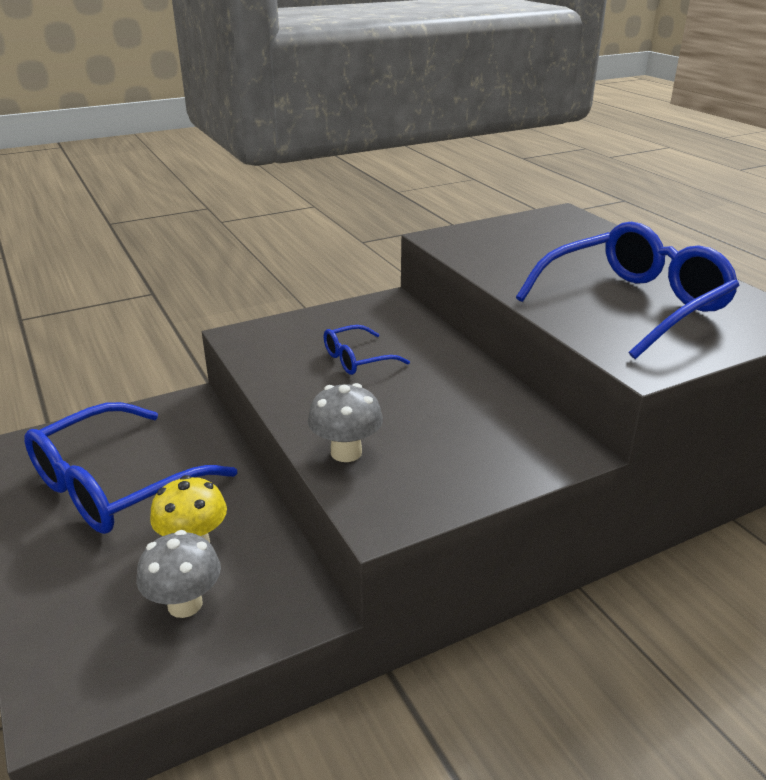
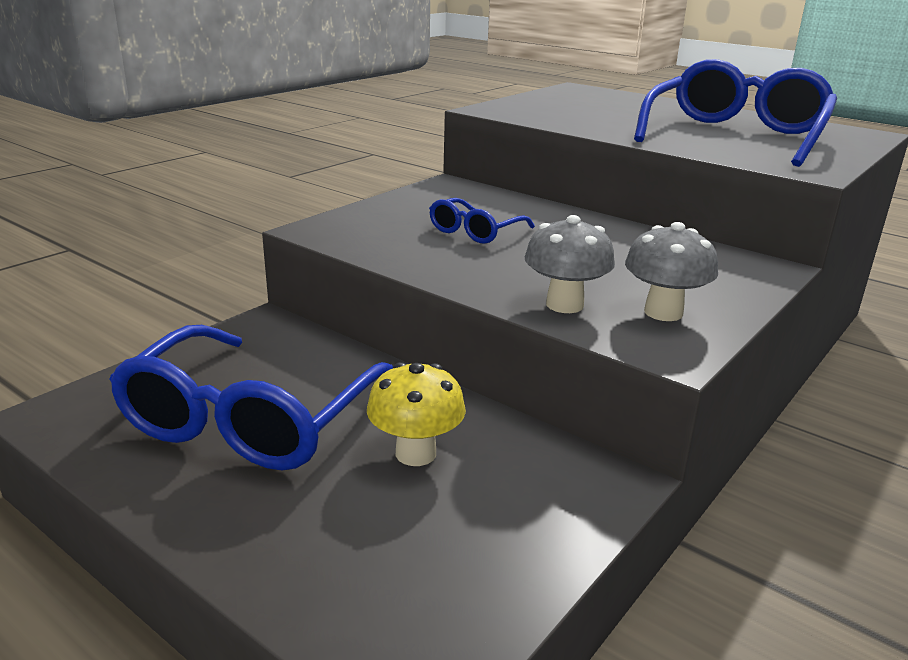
camera: 25 degrees left, 5 degrees down
(185, 604) = (469, 514): grey mushroom -> grey mushroom (663, 312)

